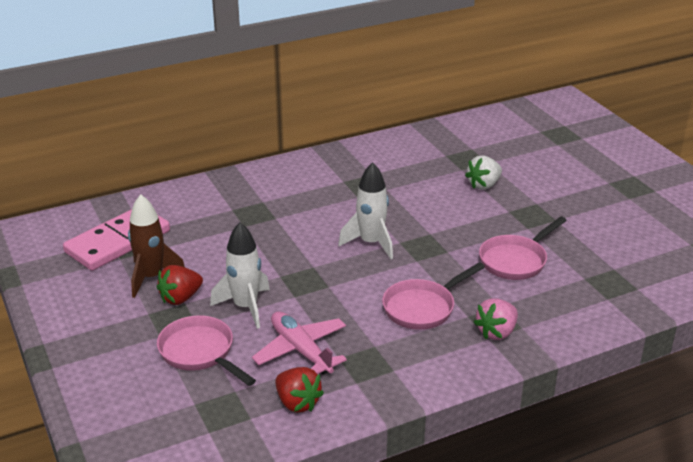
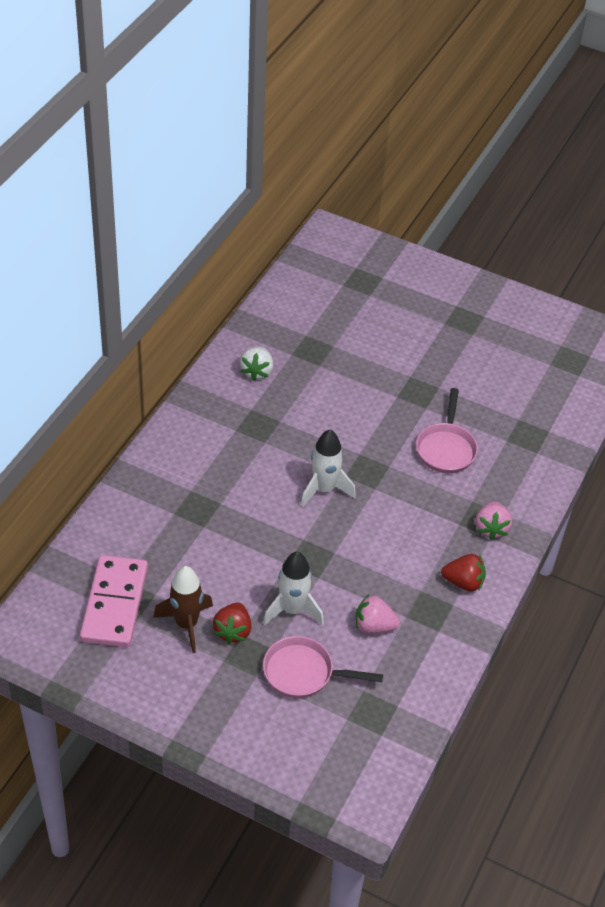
camera: 40 degrees left, 15 degrees up
(297, 403) = (417, 673): red strawberry -> red strawberry (463, 582)
(301, 350) = (374, 626): pink plane -> pink strawberry
(423, 307) = (421, 534): pink pan -> none
(484, 185) = (353, 376): white strawberry -> white strawberry (257, 371)

